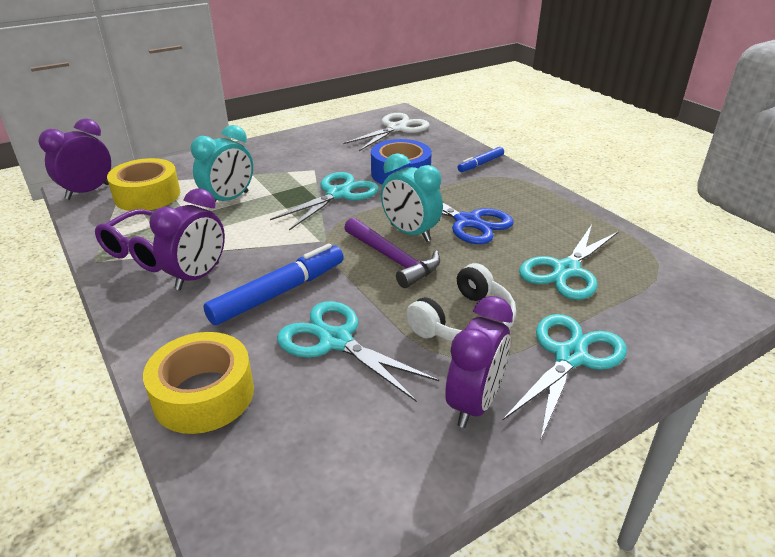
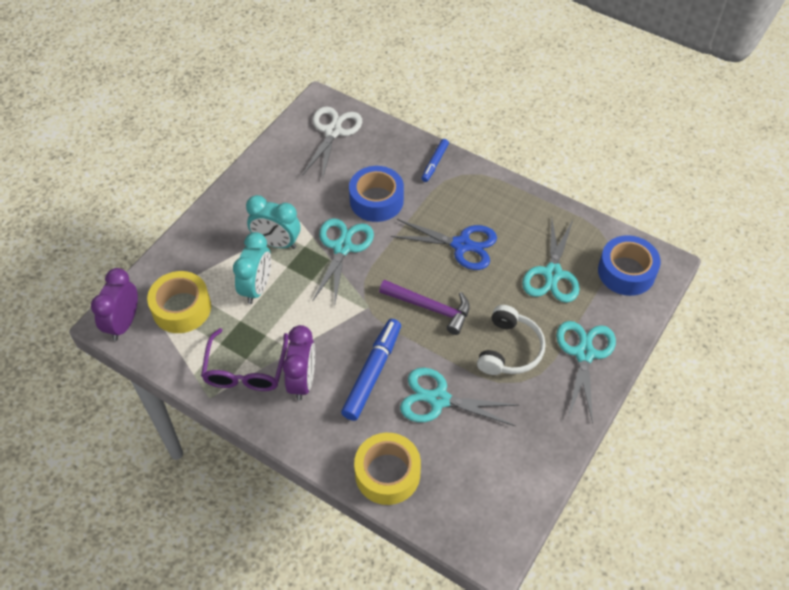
camera: 25 degrees left, 20 degrees up
(410, 233) = (426, 274): turquoise clock -> turquoise clock (276, 243)
(474, 403) = (546, 412): purple clock -> none
(673, 294) = (626, 272): none -> blue tape

